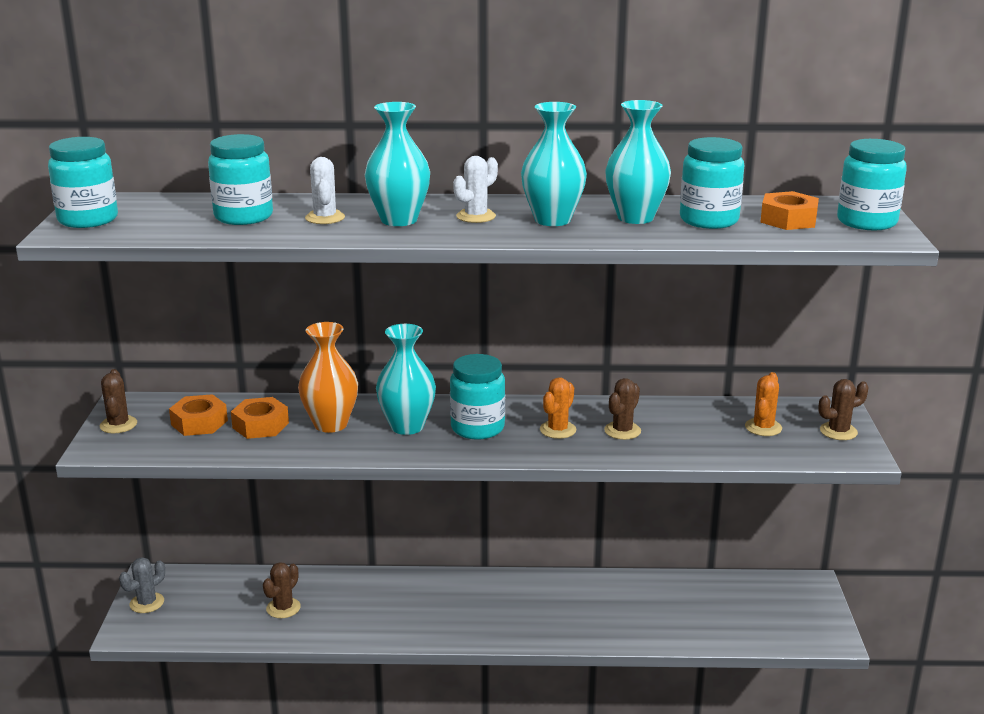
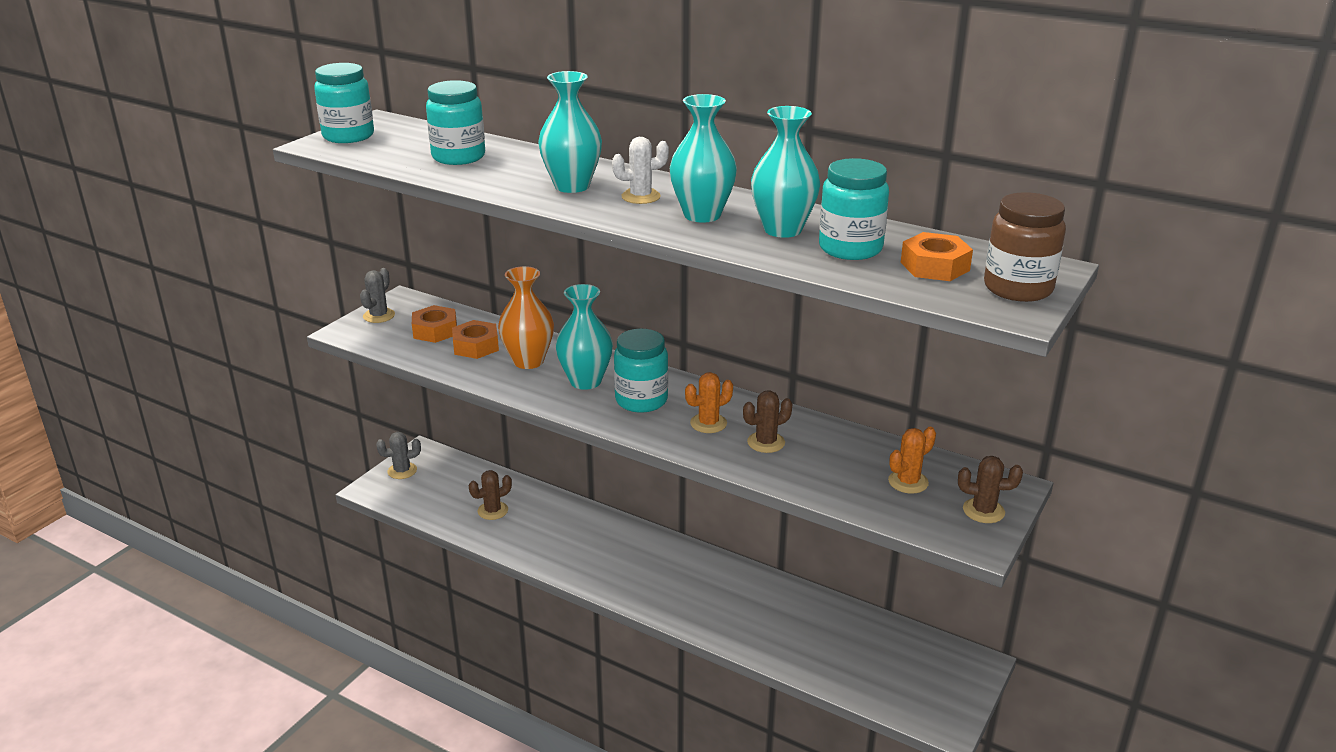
camera: 30 degrees right, 5 degrees up
(118, 425) = (379, 316): brown cactus -> grey cactus
(325, 218) = (517, 171): white cactus -> none
(866, 222) = (1018, 288): turquoise jar -> brown jar

